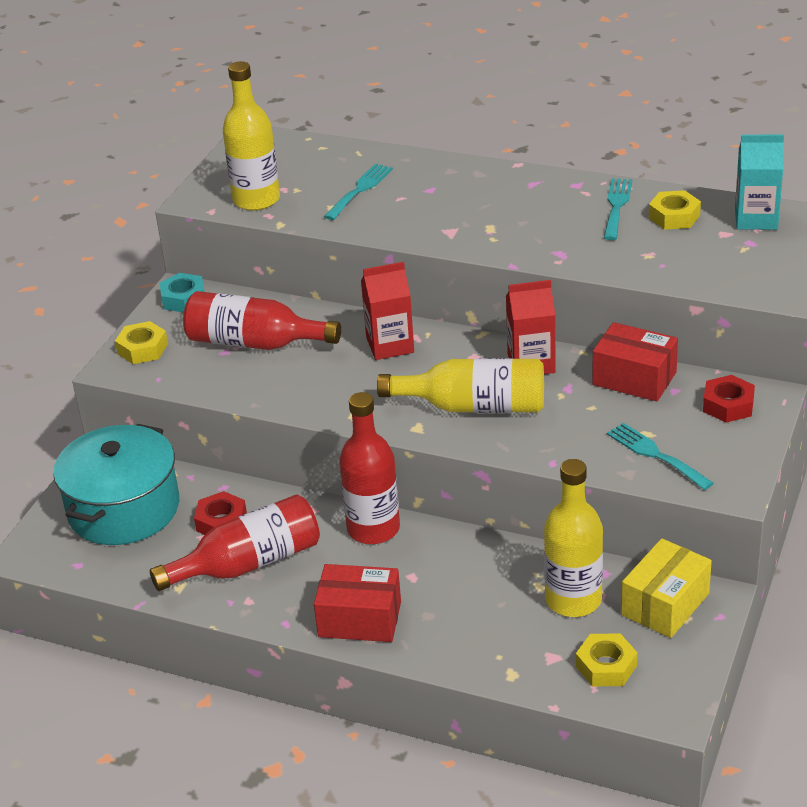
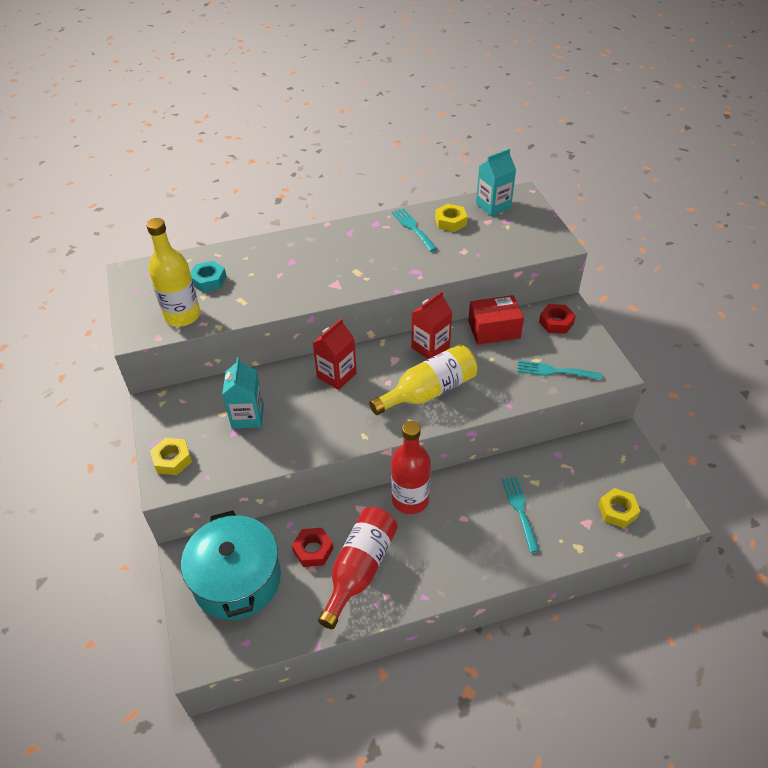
camera: 40 degrees left, 10 degrees up
(183, 299) = (164, 408): turquoise nut -> turquoise nut (209, 280)
(254, 343) = (247, 416): red bottle -> turquoise carton
(360, 190) = (246, 279): turquoise fork -> turquoise fork (520, 509)
(360, 619) = (464, 566): red box -> none
(573, 600) = (560, 480): yellow bottle -> none
(665, 604) = (605, 455): yellow box -> none

